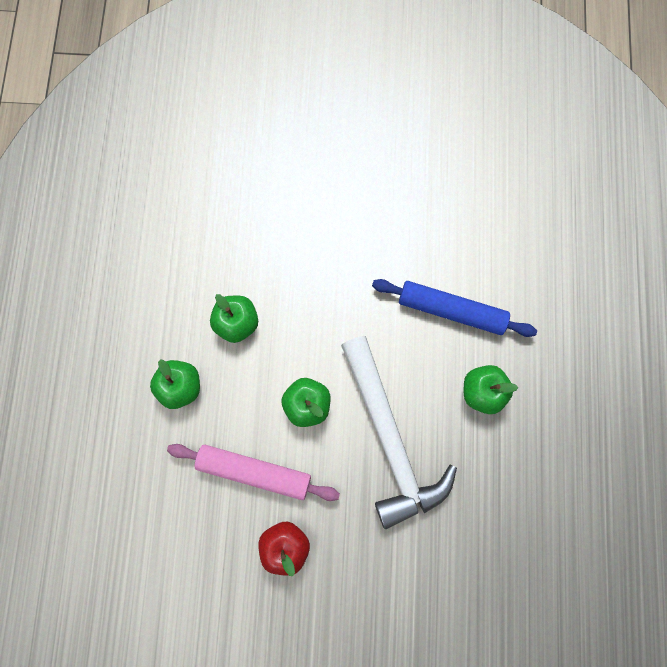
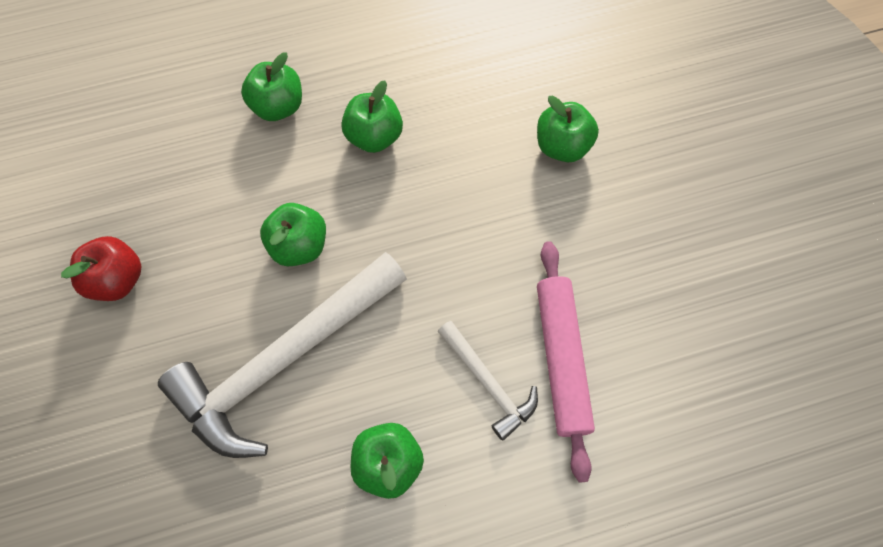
camera: 70 degrees right, 10 degrees down
(254, 471) = (199, 215): pink rolling pin -> pink rolling pin (561, 359)
(297, 195) = (562, 146): none -> green apple
(451, 310) = (488, 383): blue rolling pin -> white hammer

